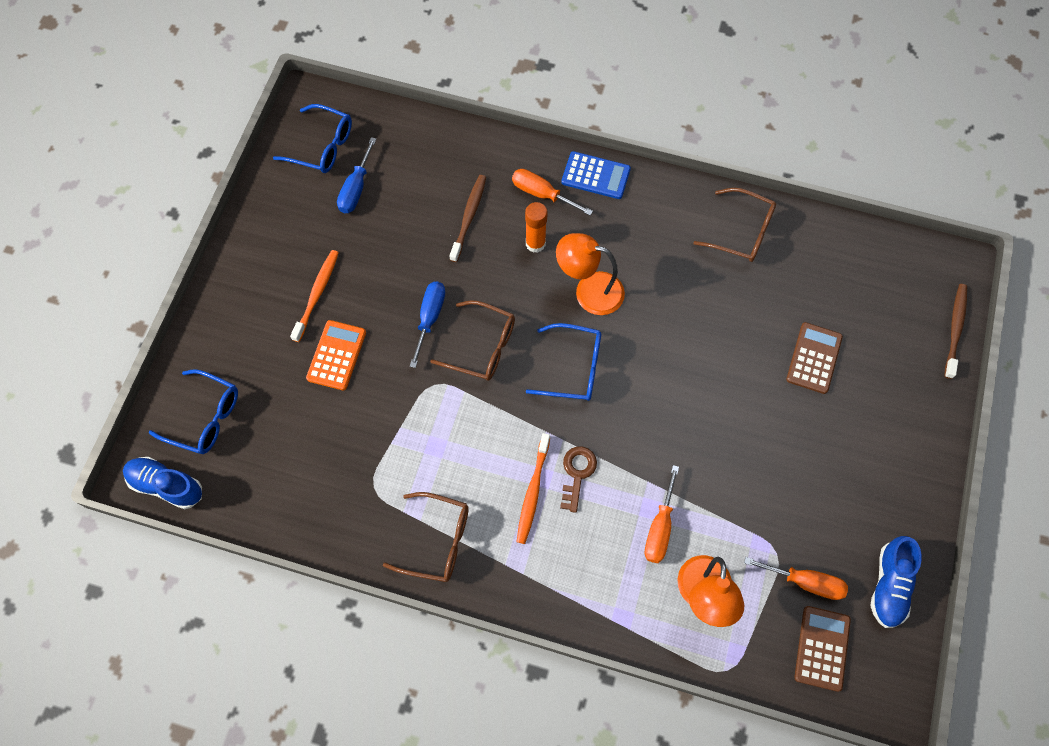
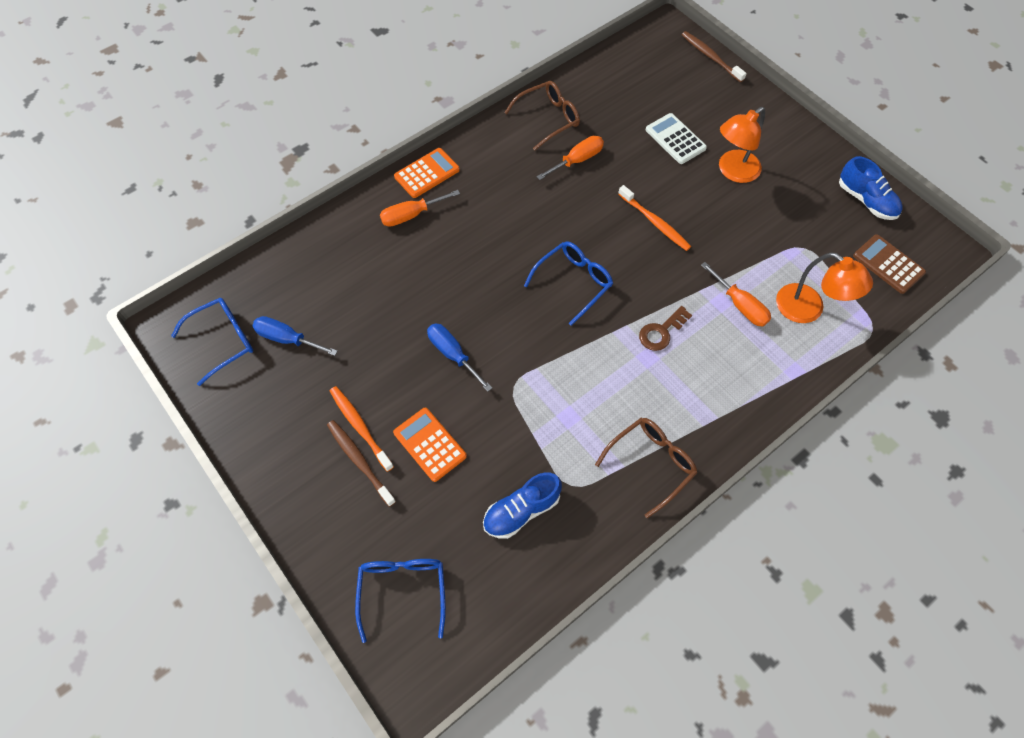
camera: 55 degrees left, 5 degrees down
(166, 485) = (444, 665): blue shoe -> blue shoe (521, 510)
(205, 417) = (403, 591): blue glasses -> blue glasses turned 60 degrees counterclockwise
(356, 188) = (287, 339): blue screwdriver -> blue screwdriver turned 150 degrees clockwise
(469, 216) = (387, 274): brown toothbrush -> brown toothbrush (359, 461)
(482, 347) = (508, 332): brown glasses -> none
(532, 492) = (656, 371): orange toothbrush -> orange toothbrush (655, 223)
(535, 243) = (449, 244): orange glue stick -> none
(577, 473) = (661, 332): brown key -> brown key turned 90 degrees counterclockwise
(589, 291) = (518, 234): orange lamp -> orange lamp (733, 171)
(595, 176) = (427, 173): blue calculator -> orange calculator
(805, 582) = (835, 244): orange screwdriver -> orange screwdriver (577, 160)
(814, 358) = (675, 139): brown calculator -> white calculator

